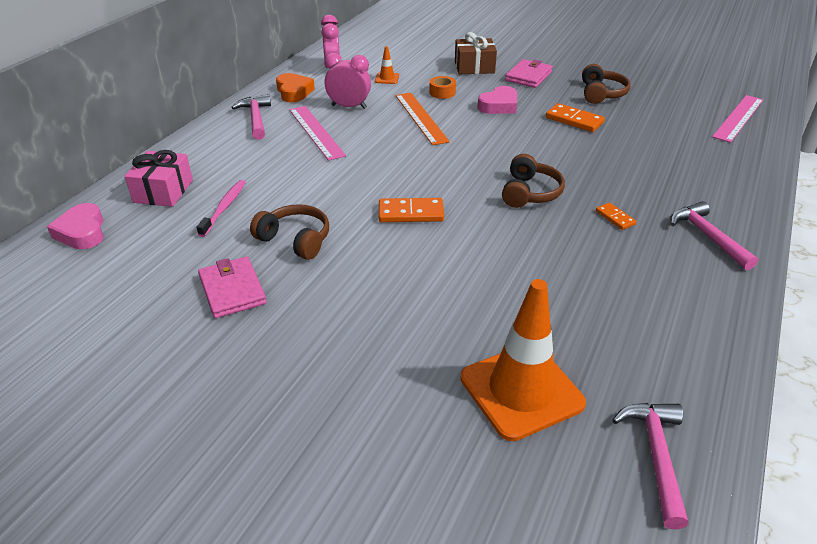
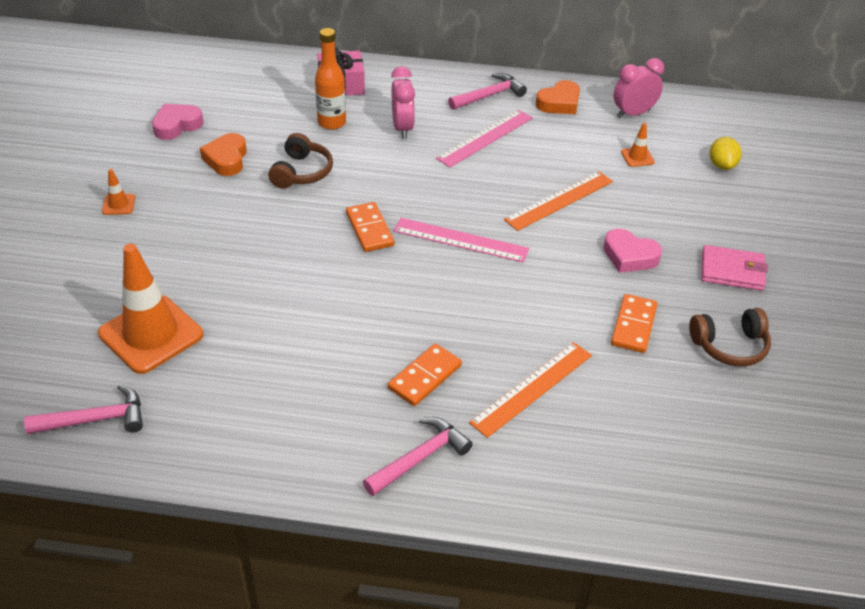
camera: 70 degrees right, 5 degrees up
(82, 232) = (271, 68): pink heart -> pink heart (177, 125)
(224, 207) = (332, 123): pink toothbrush -> orange bottle
(232, 290) = (226, 159): pink wallet -> orange heart
(261, 398) = (118, 204): none -> orange traffic cone
(349, 107) = (551, 146): pink clock -> pink clock (402, 128)
(416, 54) = (722, 165): none -> yellow lemon
(442, 92) = (632, 205): orange tape -> none
(474, 67) = (722, 219): brown gift -> none
(529, 193) = (444, 305): brown headphones -> none
(615, 218) = (425, 377): orange domino -> orange domino, size x1.69
(633, 172) = (532, 388): none -> orange ruler
(738, 118) = (754, 501): pink ruler -> pink ruler (460, 240)

